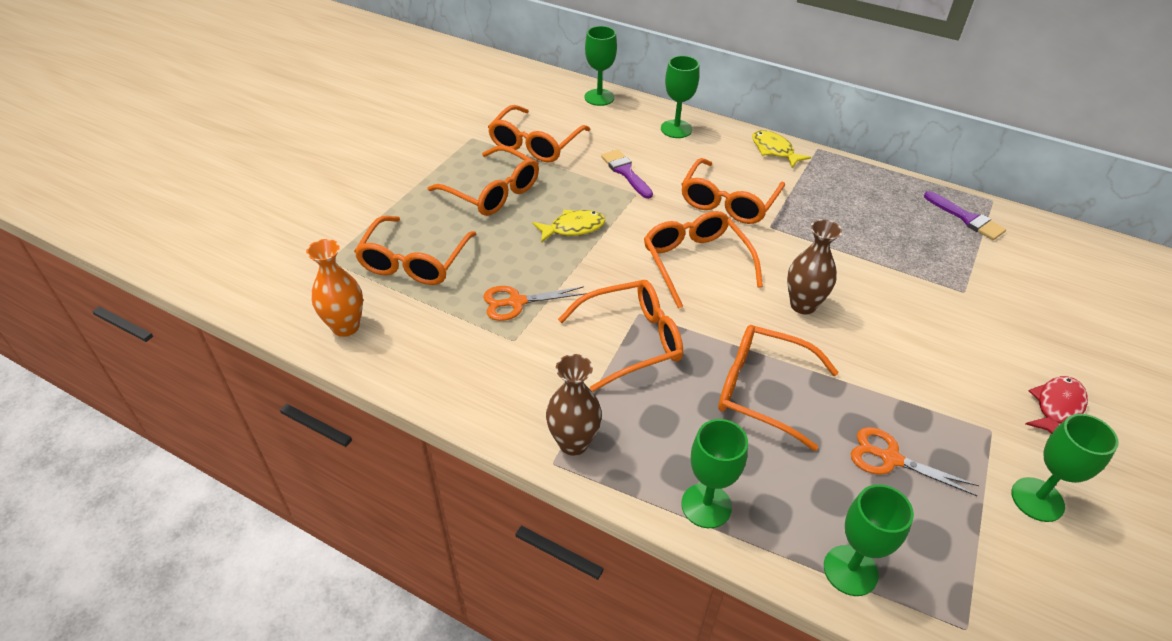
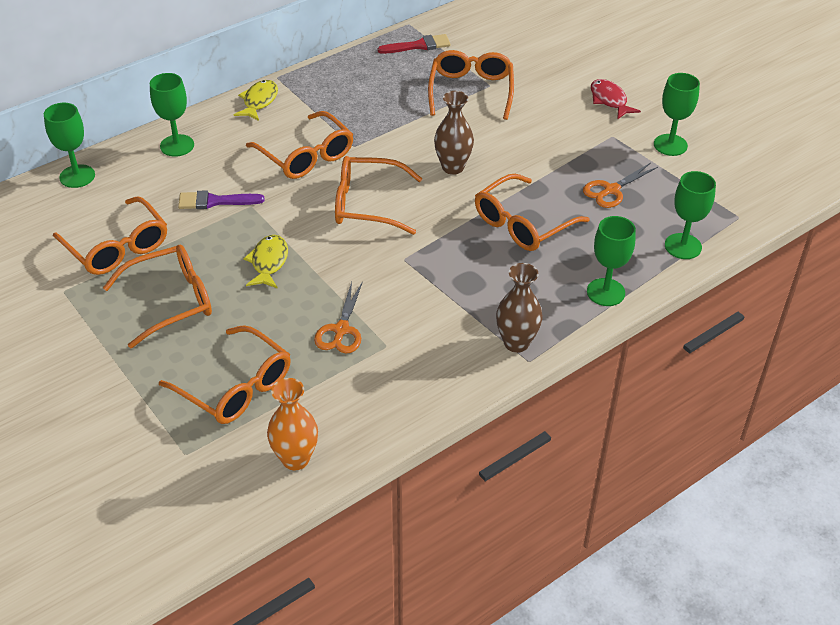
camera: 65 degrees left, 0 degrees up
(632, 340) = (431, 274): orange glasses -> orange glasses (471, 91)
(774, 150) = (259, 101): yellow fish -> yellow fish turned 120 degrees clockwise
(966, 218) = (418, 46): purple brush -> red brush

